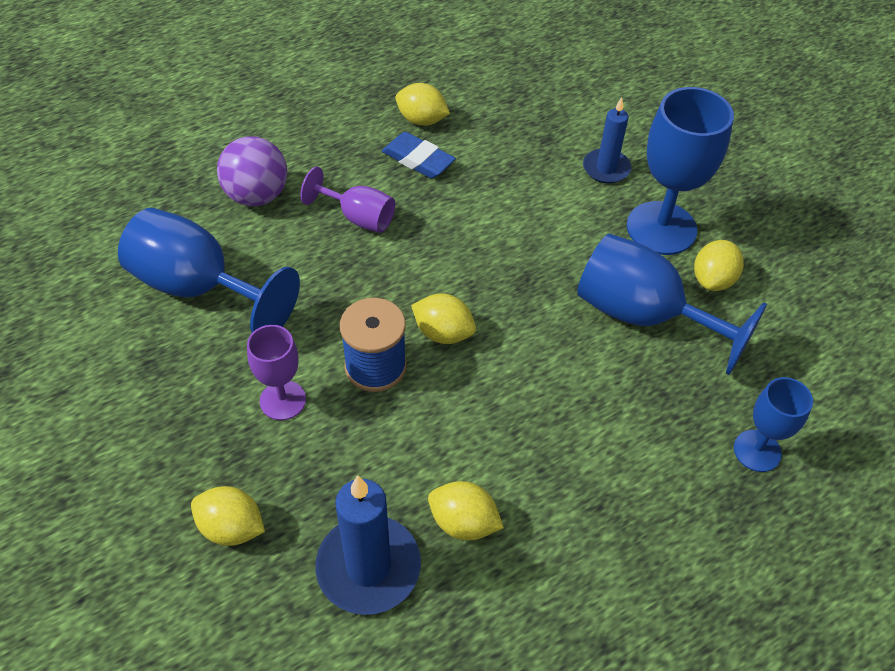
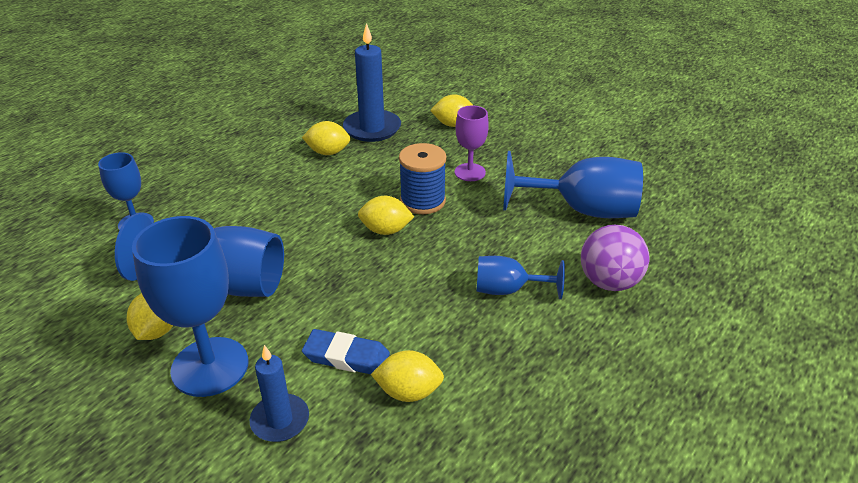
camera: 160 degrees right, 15 degrees down
(358, 217) = (508, 290): purple goblet -> blue goblet
(418, 159) = (492, 363): blue eraser -> blue eraser (346, 357)
(422, 120) = (519, 414): yellow lemon -> yellow lemon (408, 392)

